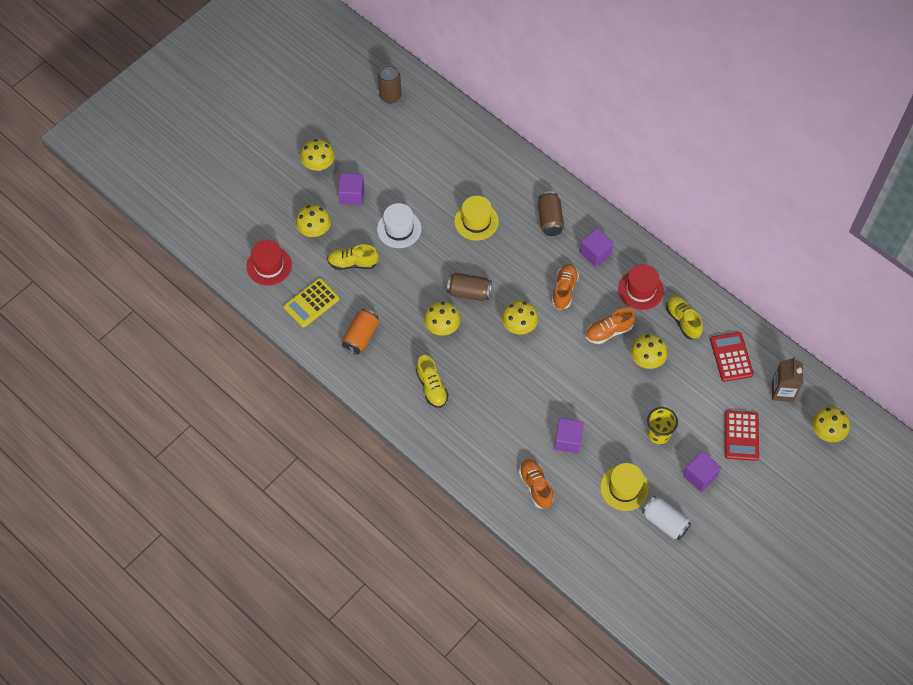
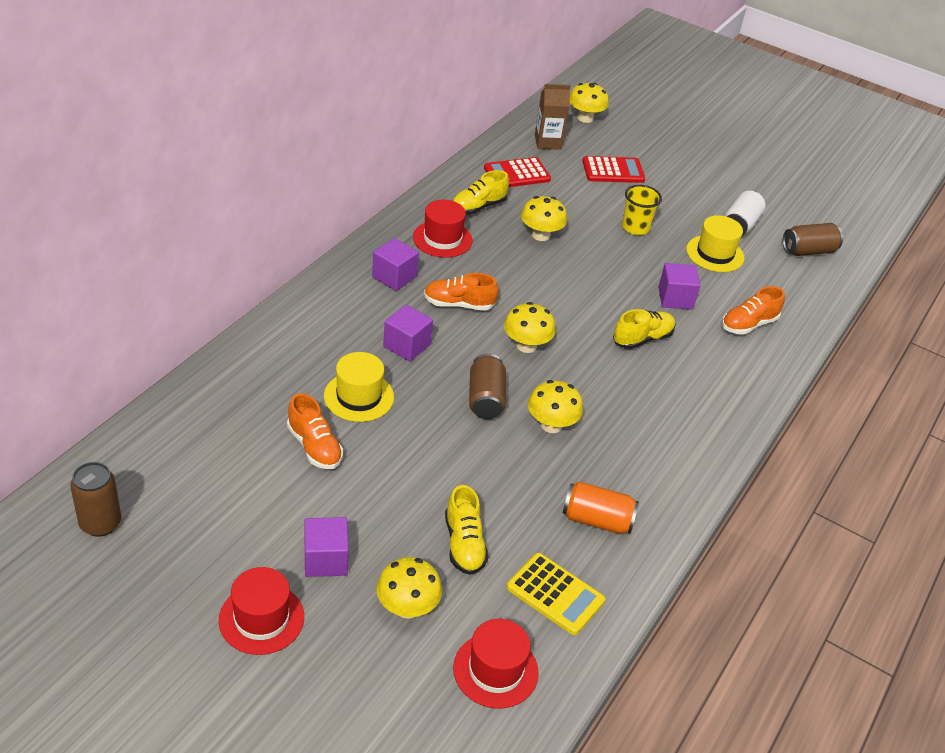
camera: 105 degrees left, 20 degrees down
(318, 165) = (261, 618): yellow mushroom -> red hat
(399, 229) = (386, 488): white hat -> none
(431, 387) = (651, 430): yellow shoe -> yellow shoe (642, 339)
(550, 219) = (345, 320): brown can -> brown can (808, 251)
(609, 331) = (511, 265): orange shoe -> orange shoe (314, 446)
(700, 476) = (673, 200): purple cube -> purple cube (407, 345)

